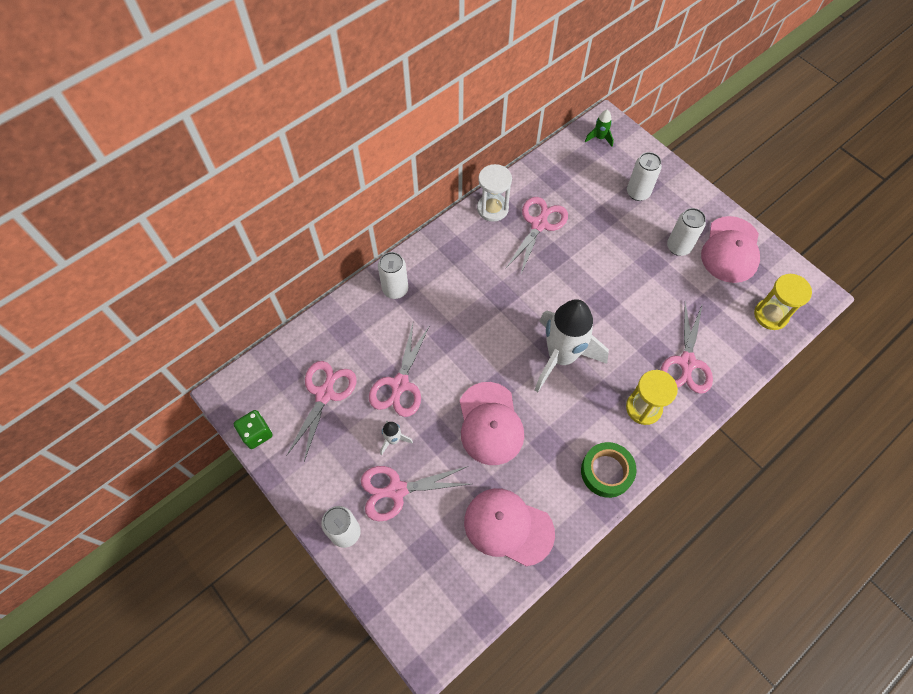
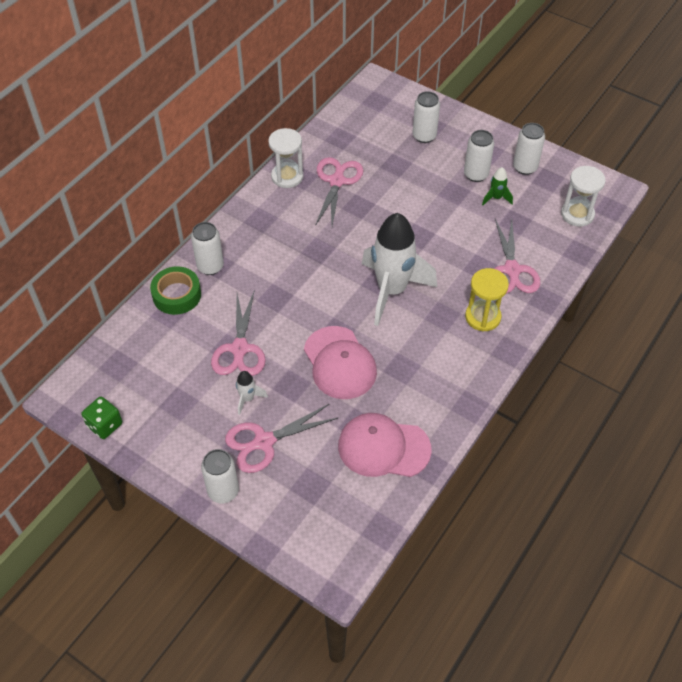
camera: 15 degrees left, 10 degrees down
(325, 394) = (165, 374): pink scissors -> none
(599, 138) = (374, 96): green rocket -> green rocket (496, 198)
(606, 472) = (463, 379): green tape -> green tape (177, 295)
(730, 250) = (525, 167): pink cap -> white can
(771, 315) = (577, 214): yellow hourglass -> white hourglass

